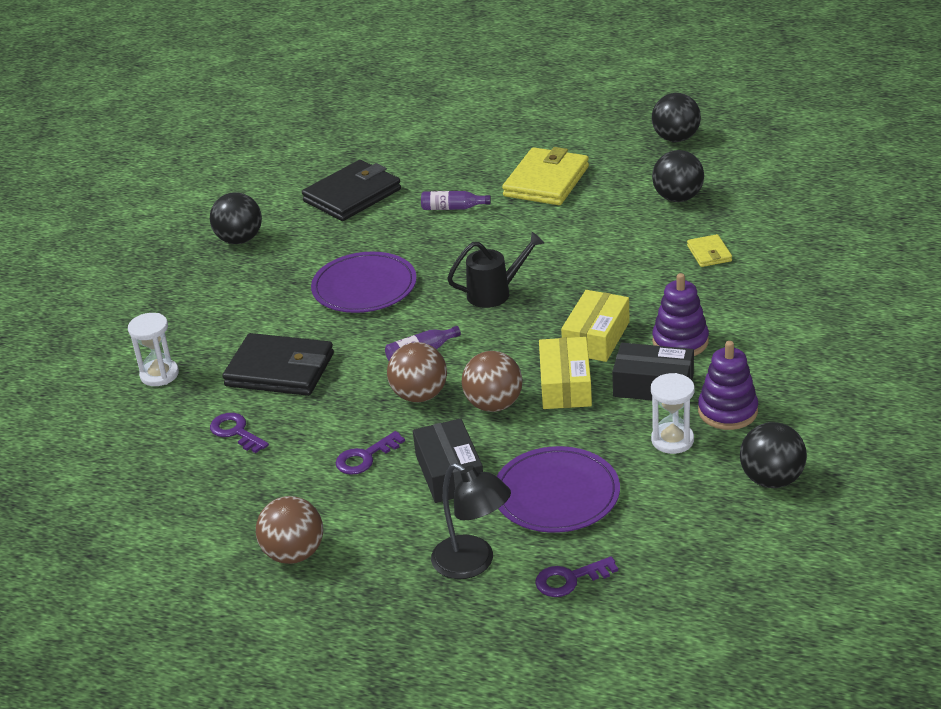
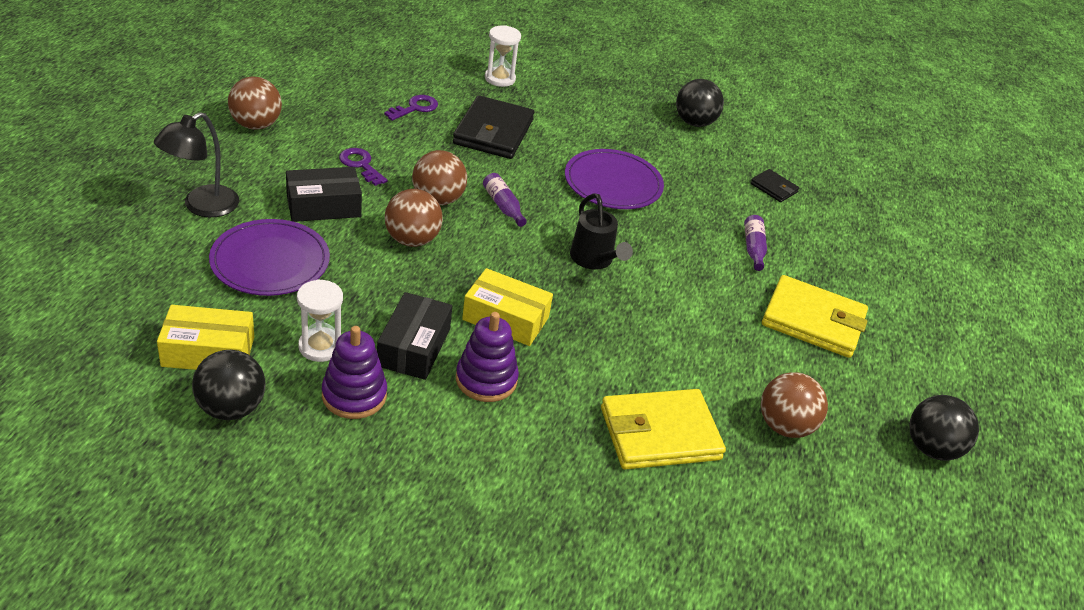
camera: 80 degrees right, 5 degrees up
(352, 195) = (774, 188): black wallet -> black wallet, size x0.49
(565, 385) = (430, 287): yellow box -> yellow box (208, 351)
(569, 579) = (155, 255): purple key -> none
(678, 198) = (784, 426): black ball -> brown ball
(709, 253) = (660, 434): yellow wallet -> yellow wallet, size x2.04

